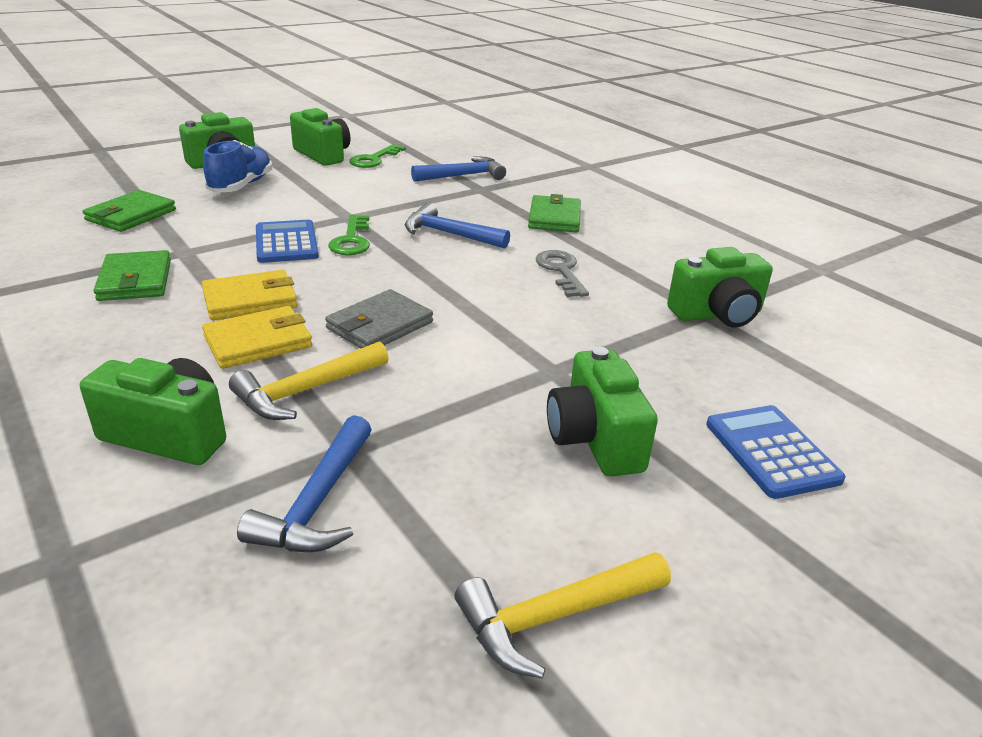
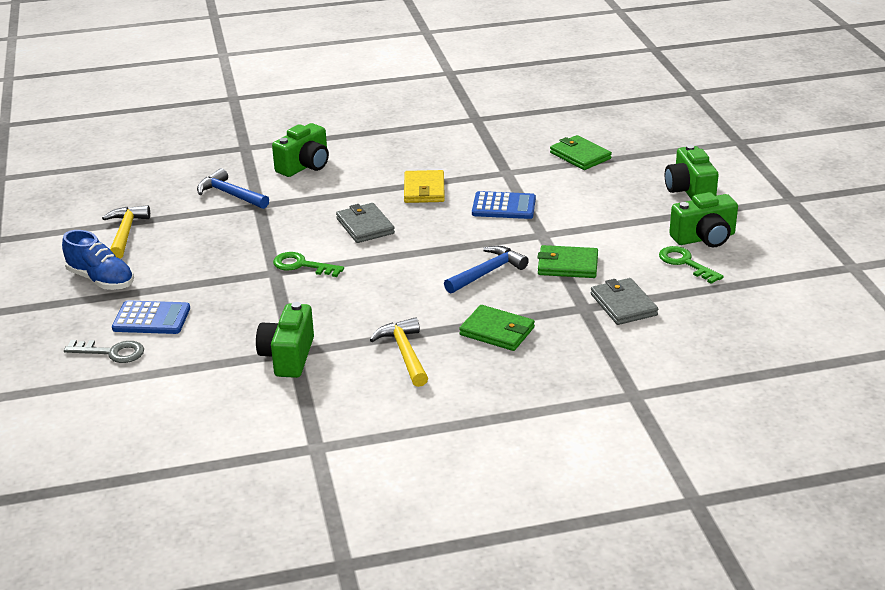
camera: 115 degrees right, 0 degrees up
(135, 280) = (471, 158): green wallet -> green wallet (567, 265)
(241, 186) = (629, 196): blue shoe -> blue shoe (101, 280)
(258, 342) = (372, 189): yellow wallet -> none
(306, 391) = (314, 199): yellow hammer -> yellow hammer (404, 353)
(351, 240) = (496, 231): green key -> green key (302, 265)
(463, 176) = (623, 304): blue hammer -> grey wallet
(561, 271) = (395, 308): grey key -> grey key (111, 352)
(594, 439) = (208, 269): green camera -> none

